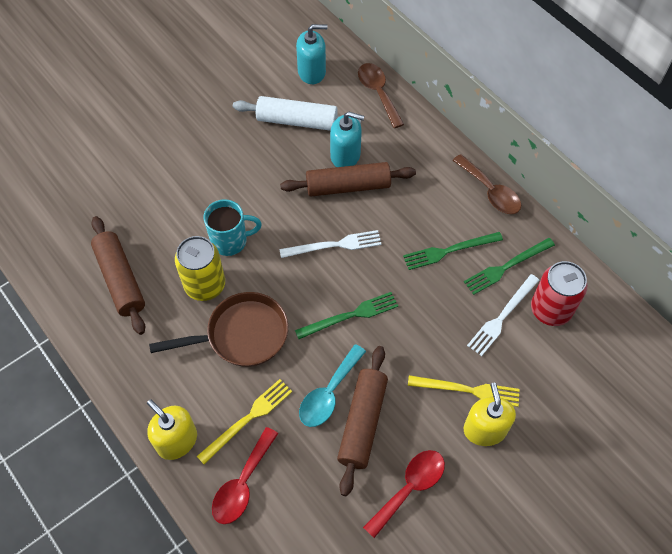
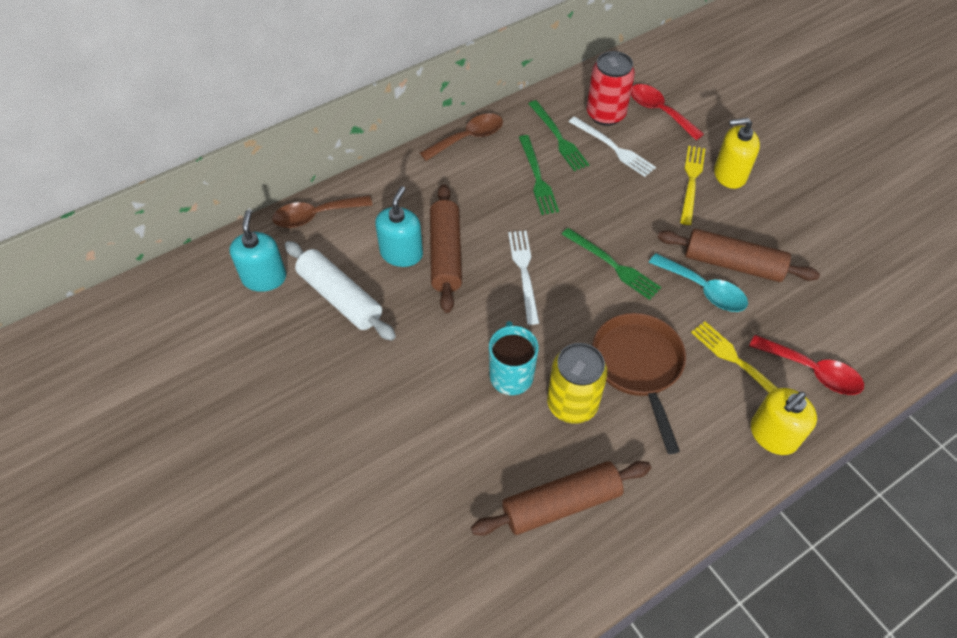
camera: 85 degrees left, 5 degrees down
(297, 121) = (340, 297): white rolling pin -> white rolling pin turned 60 degrees counterclockwise
(350, 315) = (612, 265): green fork -> green fork turned 150 degrees clockwise
(409, 488) = (794, 234): red spoon -> red spoon (659, 111)

